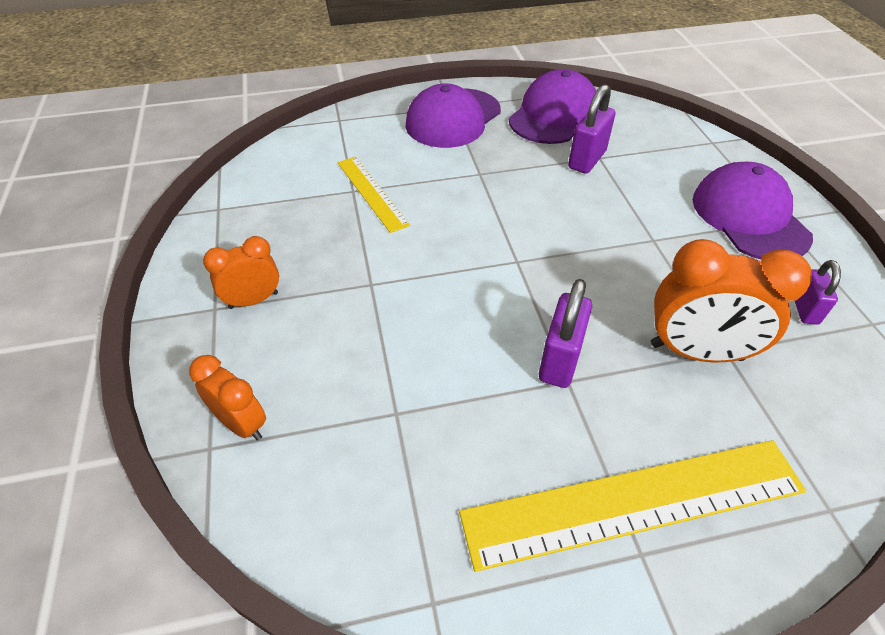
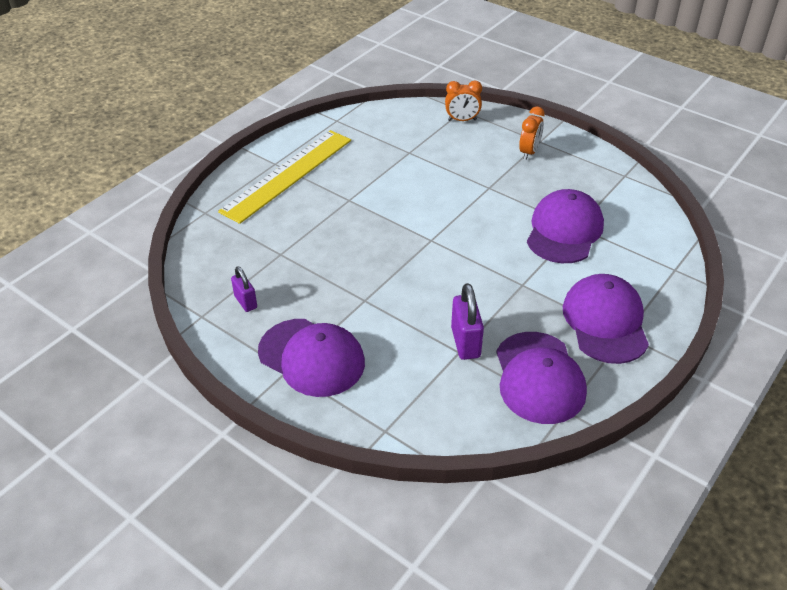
camera: 140 degrees right, 5 degrees down
(371, 193) = (564, 231): yellow ruler -> purple cap
(559, 360) = (360, 205): purple padlock -> none
(696, 352) = (296, 244): orange clock -> none

